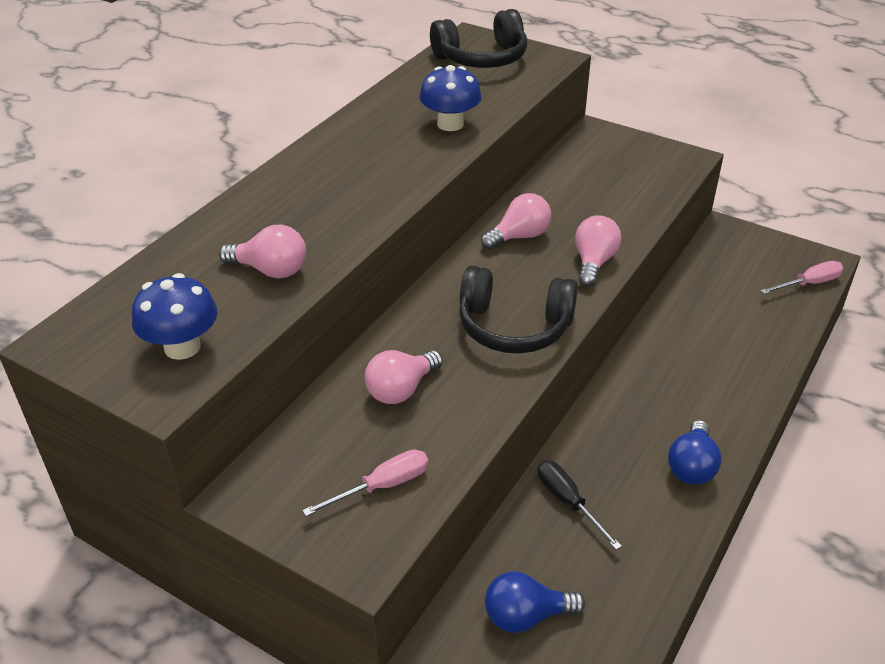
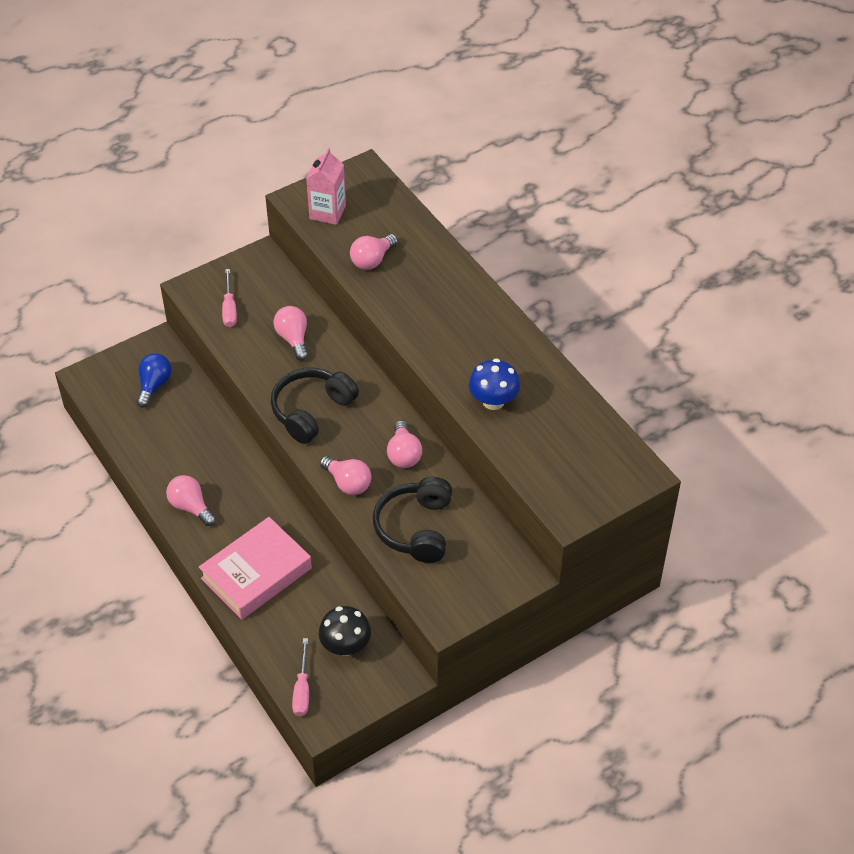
camera: 115 degrees right, 10 degrees up
(182, 347) = (327, 212): blue mushroom -> pink carton
(482, 58) = (594, 464): black headphones -> black headphones (415, 528)
(568, 502) = (208, 435): black screwdriver -> none
(691, 466) = (190, 507): blue light bulb -> pink light bulb
(722, 367) = (256, 573): none -> pink book
(734, 273) = (345, 646): none -> black mushroom

